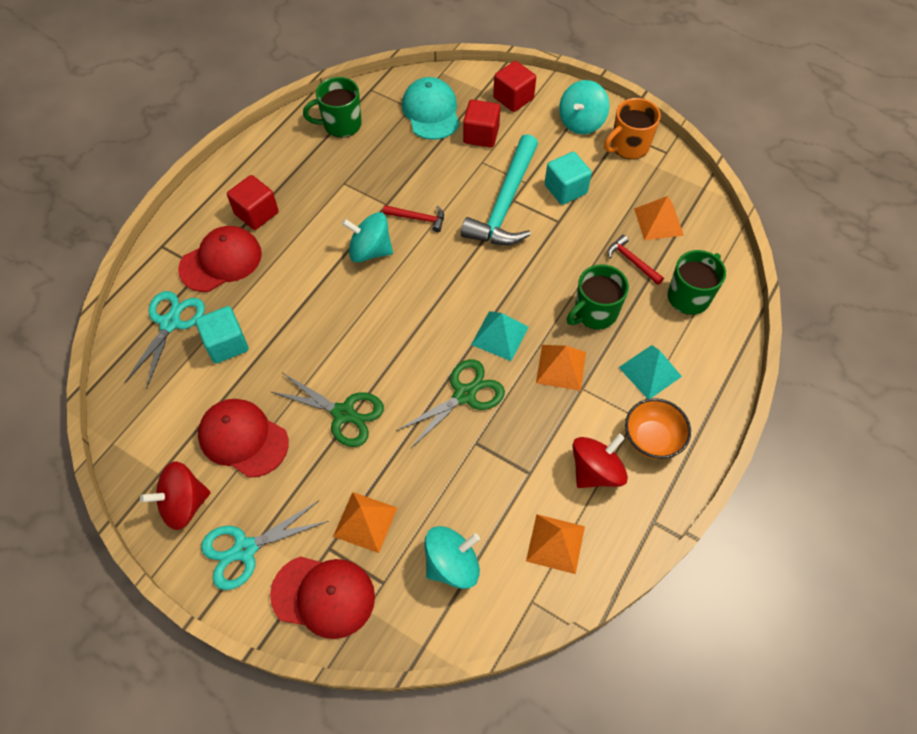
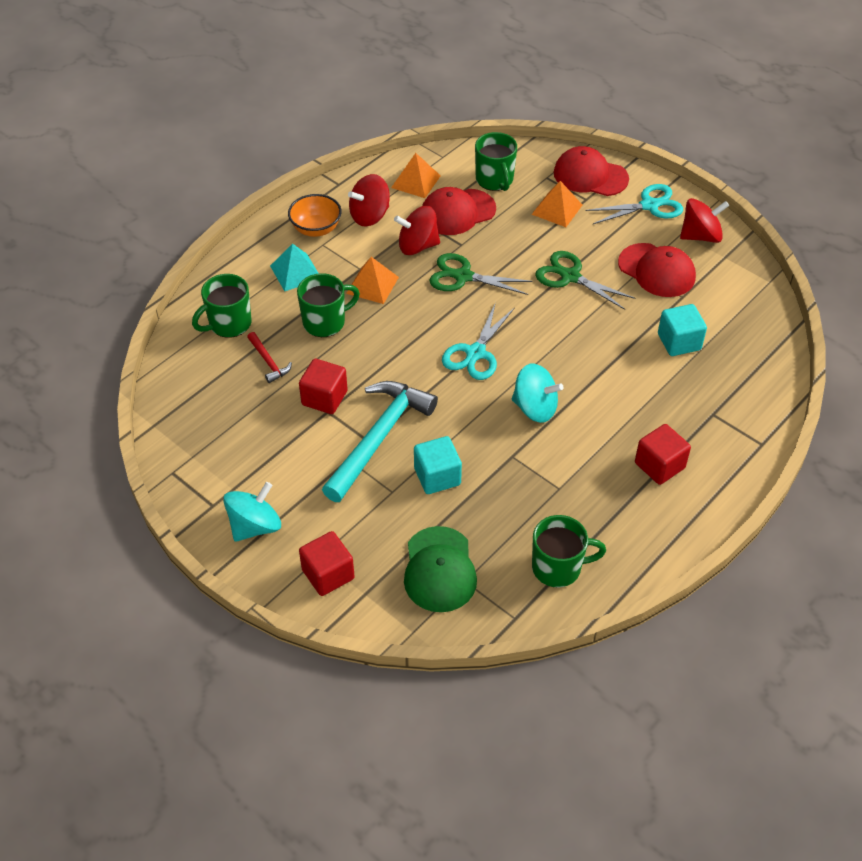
camera: 170 degrees left, 10 degrees down
(170, 323) = (737, 367): turquoise scissors -> turquoise scissors (475, 353)
(221, 261) = (694, 419): red cap -> red cap (457, 212)
(418, 218) = (478, 434): red hammer -> none
(431, 112) = (439, 569): turquoise cap -> green cap
(452, 564) = (495, 180): turquoise spinning top -> green mug
(465, 394) = (463, 276): green scissors -> green scissors turned 45 degrees clockwise
(481, 135) = (384, 526): red cube -> red cube (324, 398)
(499, 335) = (420, 316): turquoise pyramid -> none
(526, 431) = (417, 246): none -> red spinning top
(565, 189) = (307, 444): turquoise cube -> turquoise cube (437, 476)
(628, 146) = (212, 486): orange mug -> none
(658, 221) = (222, 396): orange pyramid -> none

